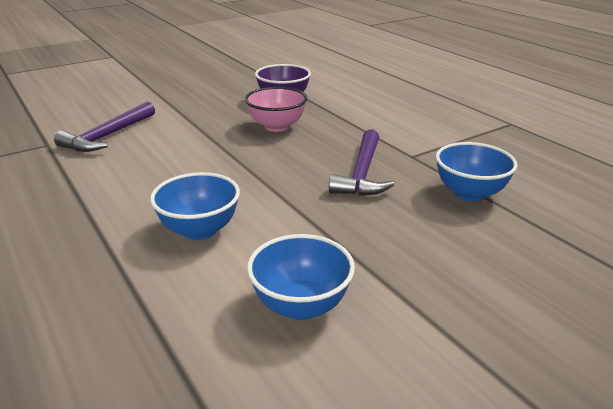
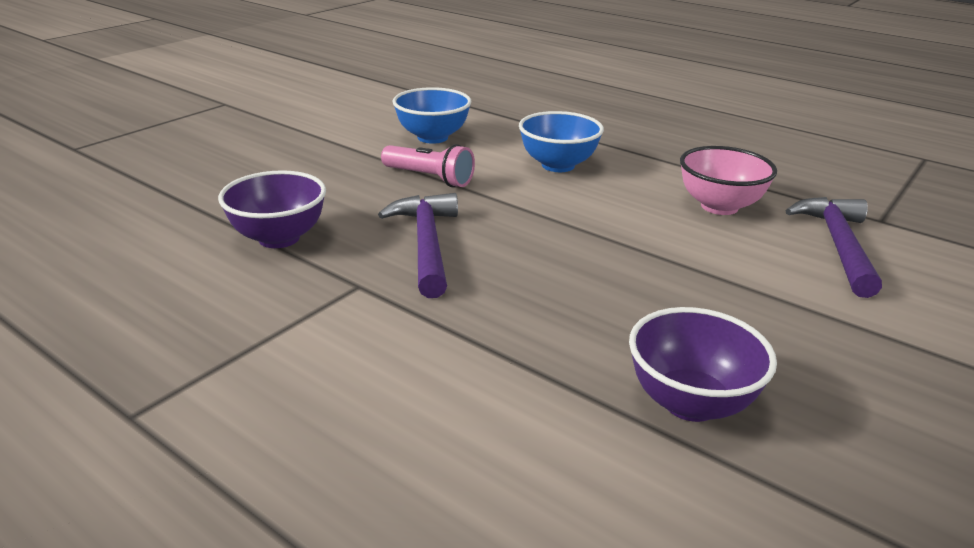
camera: 160 degrees right, 0 degrees up
(277, 126) = (618, 310): pink bowl -> pink bowl (719, 206)
(334, 234) = (430, 178): none -> pink flashlight
(469, 193) = (279, 238): blue bowl -> purple bowl

